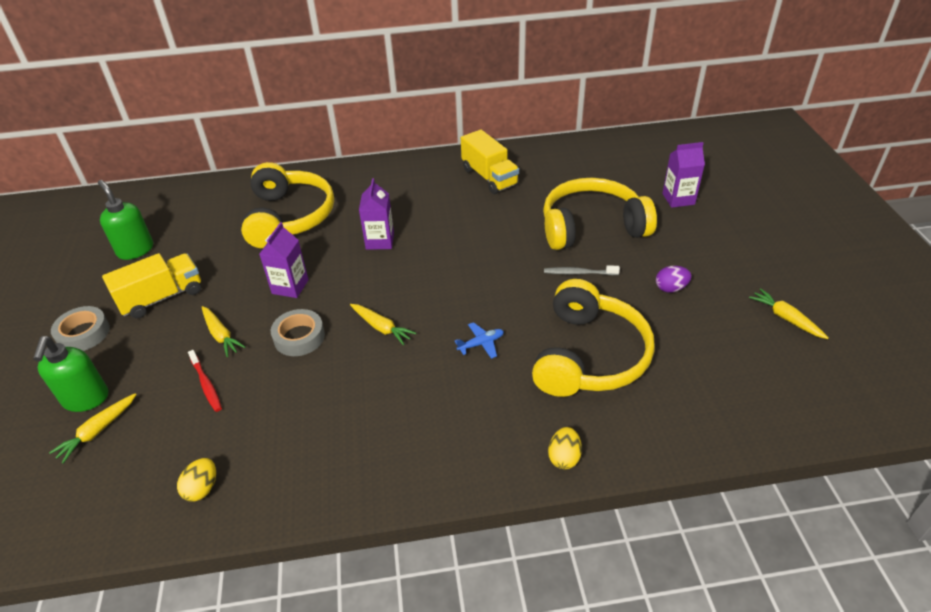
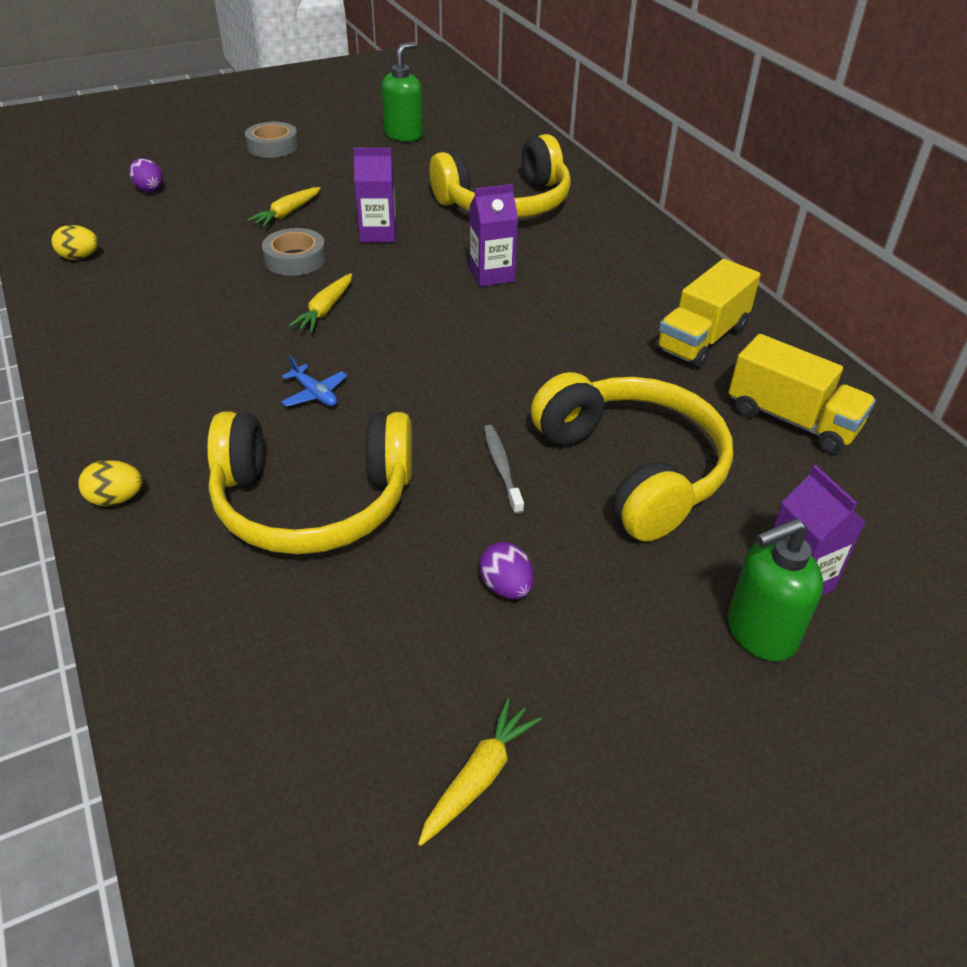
camera: 70 degrees right, 0 degrees up
(86, 399) = (188, 172): green soap dispenser -> green soap dispenser (760, 632)
(98, 431) = (149, 189): yellow carrot -> purple egg
(162, 297) = (335, 168): yellow truck -> yellow truck (791, 420)
(206, 384) = (214, 224): red toothbrush -> none

